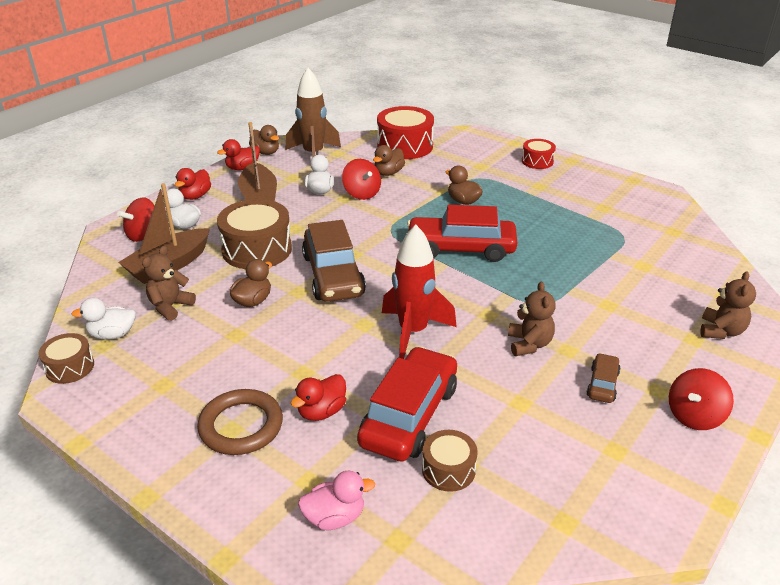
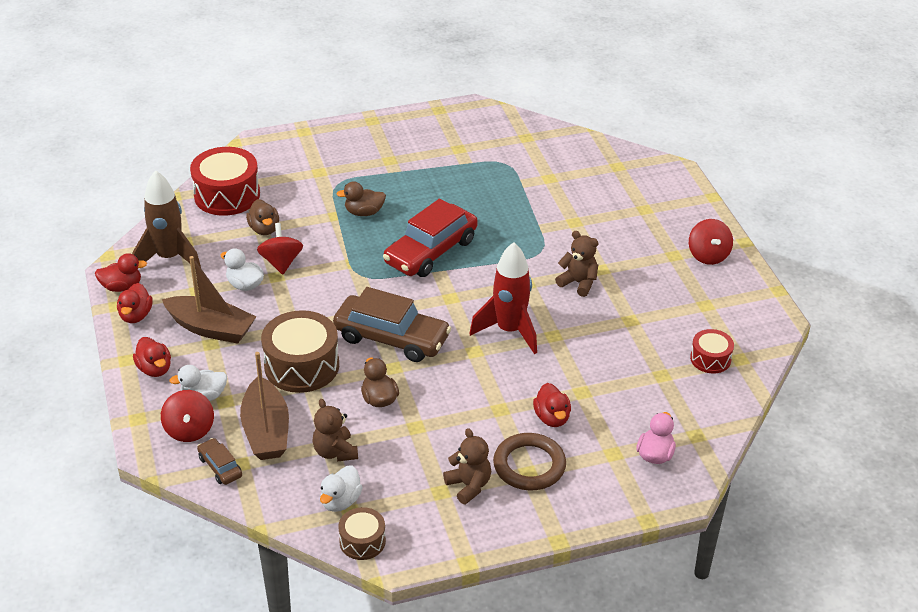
camera: 55 degrees left, 5 degrees up
(265, 152) = (122, 287): brown duck -> red duck
(361, 193) = (281, 262): red spinning top -> red spinning top turned 105 degrees counterclockwise
(409, 415) = (595, 377): red car -> none
(448, 469) = (659, 384): brown drum -> none
(537, 161) = (350, 138): red drum -> red drum (710, 359)
(602, 384) = (647, 274): brown car -> brown car (220, 467)
(721, 331) = (649, 193): brown teddy bear -> brown teddy bear (469, 486)

